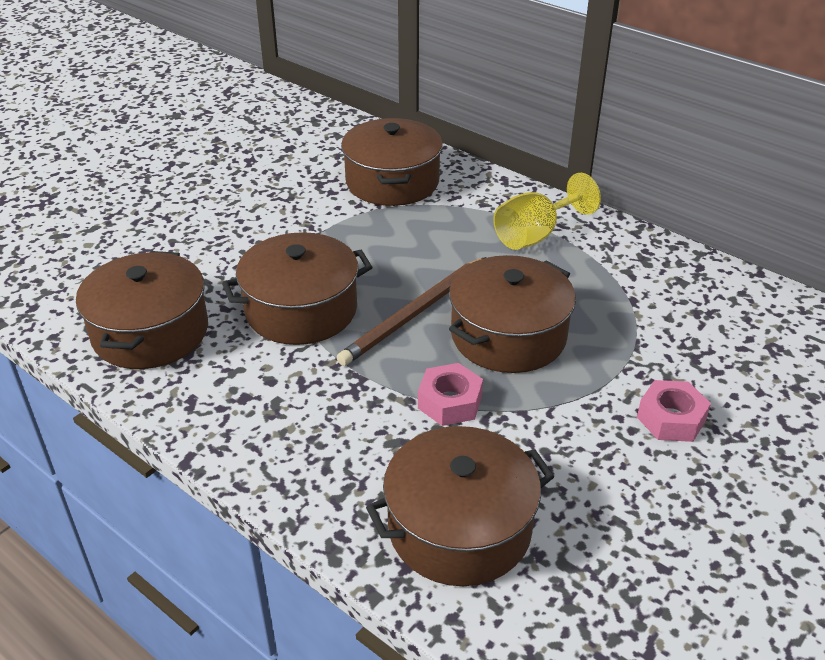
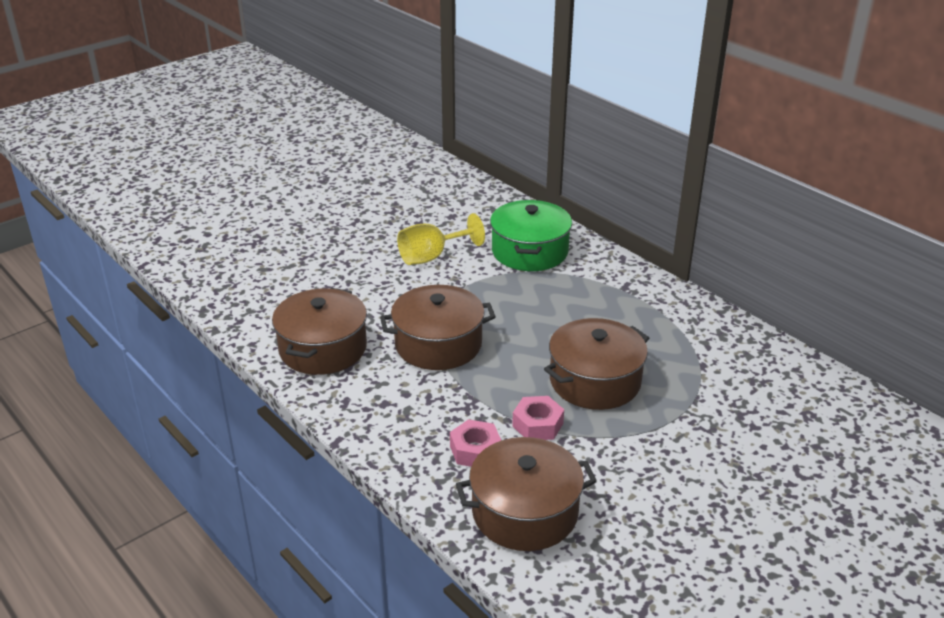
camera: 10 degrees right, 5 degrees down
(392, 182) = (530, 251): brown pot -> green pot
(414, 314) = (525, 357): brown pencil -> none
(535, 235) = (636, 306): yellow goblet -> yellow goblet (431, 257)
(671, 419) = (707, 457): pink nut -> pink nut (475, 450)

